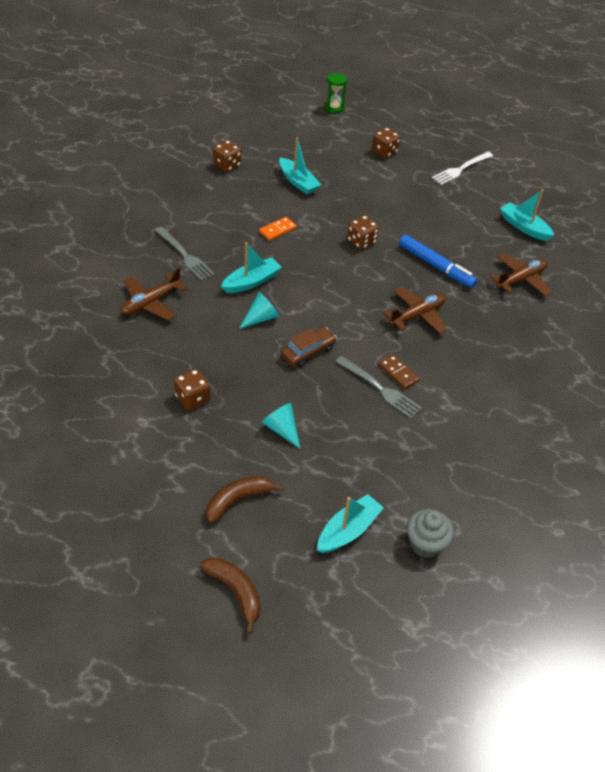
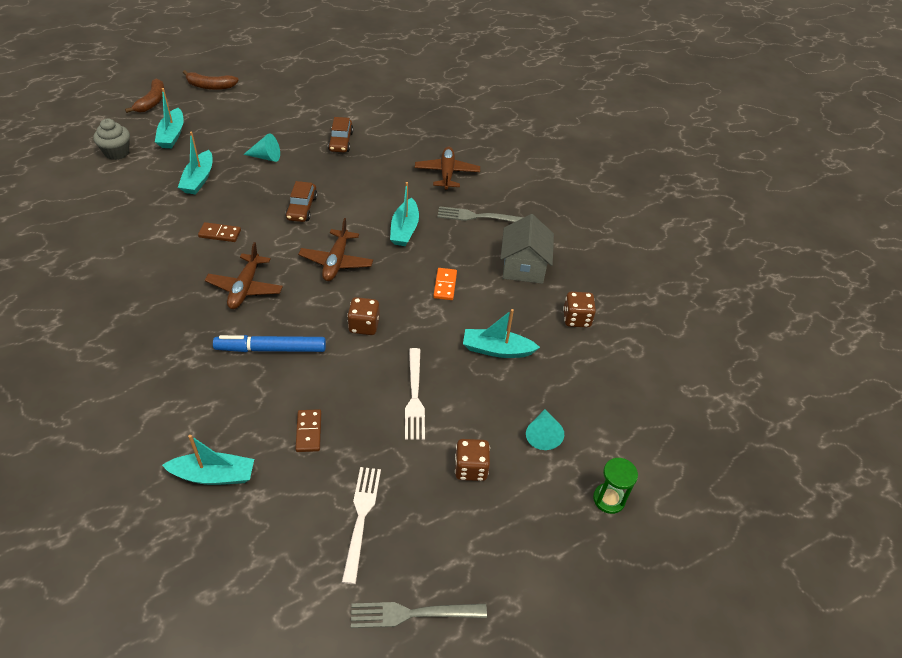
camera: 135 degrees right, 0 degrees up
(192, 399) = (341, 141): brown dice -> brown car
(209, 207) = (523, 267): none -> grey house
(238, 500) = (252, 115): brown banana -> brown banana (152, 102)
(260, 318) = (363, 209): turquoise cone -> turquoise cone (543, 434)
(369, 445) = (199, 179): none -> turquoise boat
(376, 192) = (414, 397): none -> white fork
(380, 389) = (223, 216): grey fork -> grey fork (412, 614)
(453, 214) = (309, 432): none -> brown domino
(520, 280) = (172, 393): brown plane -> brown plane (336, 261)

